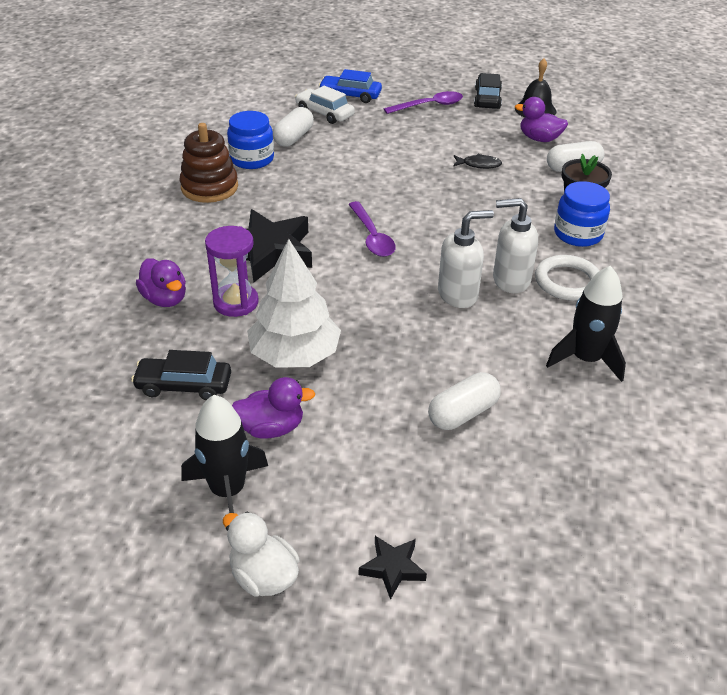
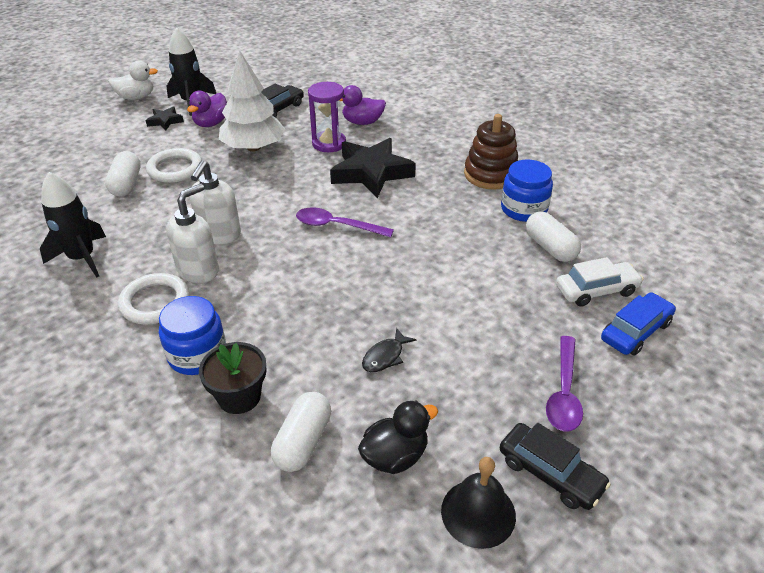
camera: 125 degrees right, 0 degrees up
(392, 568) = (87, 126): black star -> black star (165, 121)
(396, 393) = (175, 169): none -> white ring
(539, 139) = (395, 456): purple duck -> black duck

